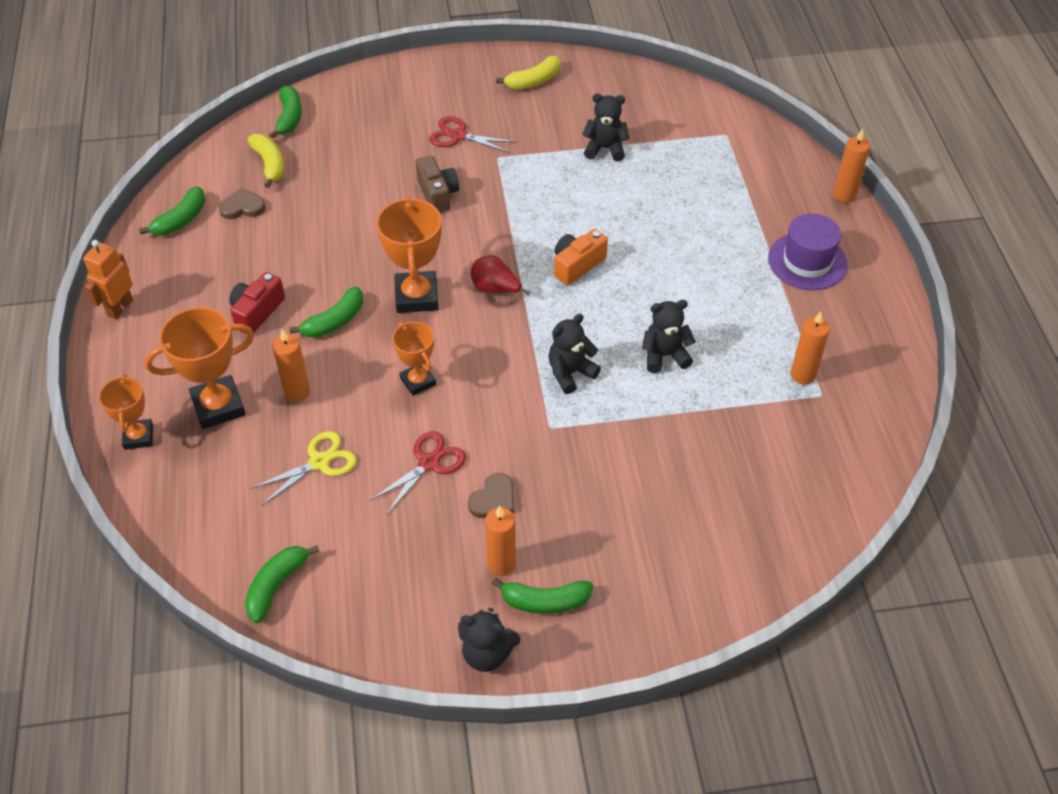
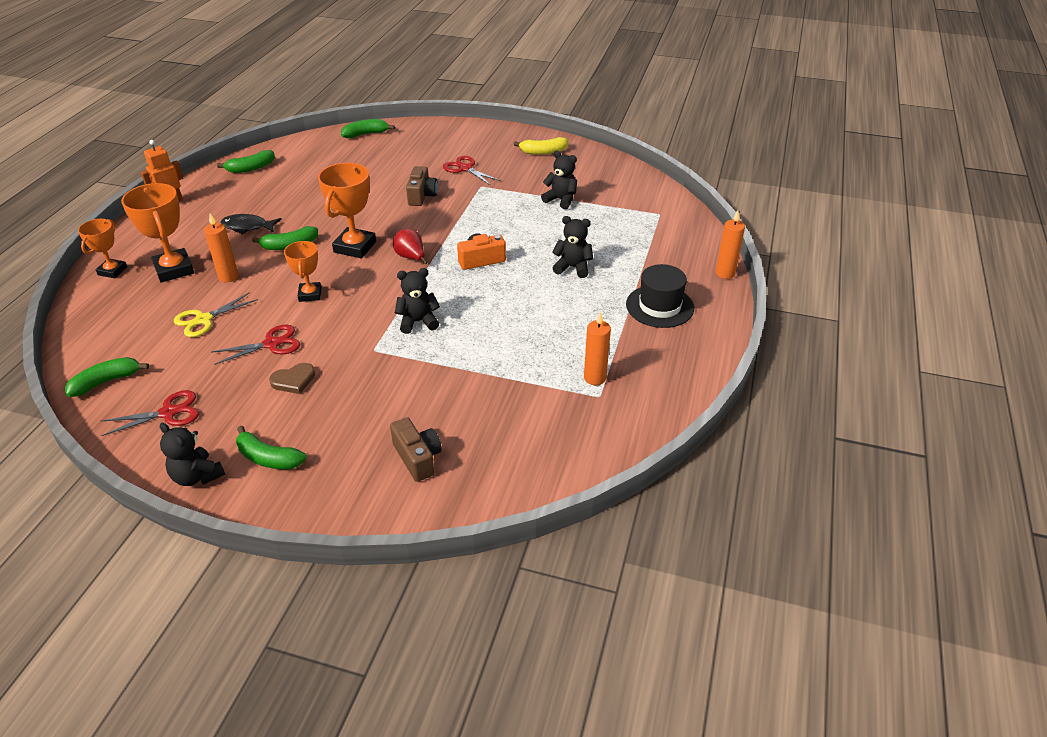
camera: 25 degrees right, 10 degrees down
(218, 406) = (174, 269): orange trophy -> orange trophy turned 60 degrees clockwise
(242, 207) = (293, 171): brown heart -> none
(257, 312) = (247, 227): red camera -> black fish
(269, 164) = (331, 154): yellow banana -> none
(289, 118) = (366, 134): green banana -> green banana turned 135 degrees counterclockwise
(319, 462) = (203, 320): yellow scissors -> yellow scissors turned 150 degrees clockwise
(387, 594) = (169, 412): none -> red scissors
(501, 564) = (261, 422): orange candle -> none
(664, 355) = (497, 332): black teddy bear -> black teddy bear (573, 267)
(697, 537) = (417, 458): none -> brown camera
(807, 261) = (659, 306): purple hat -> black hat

